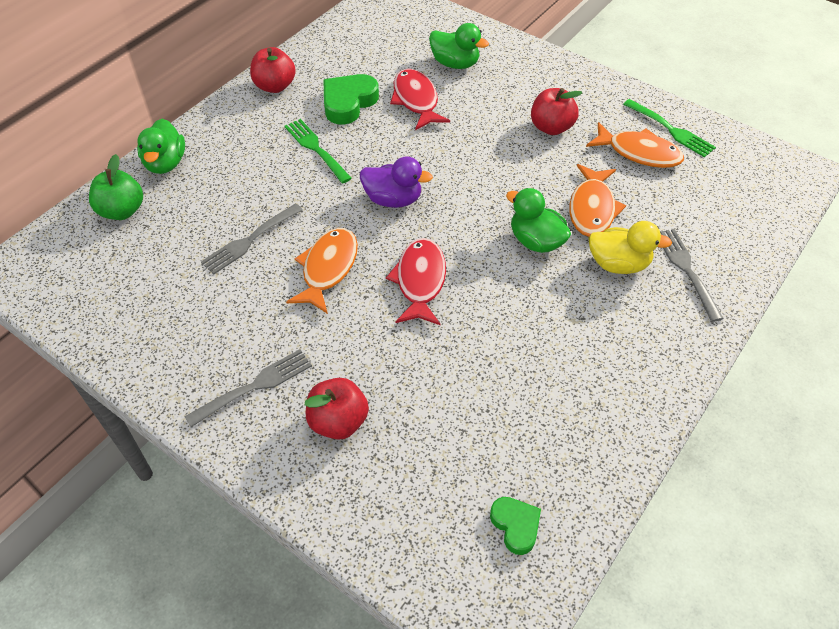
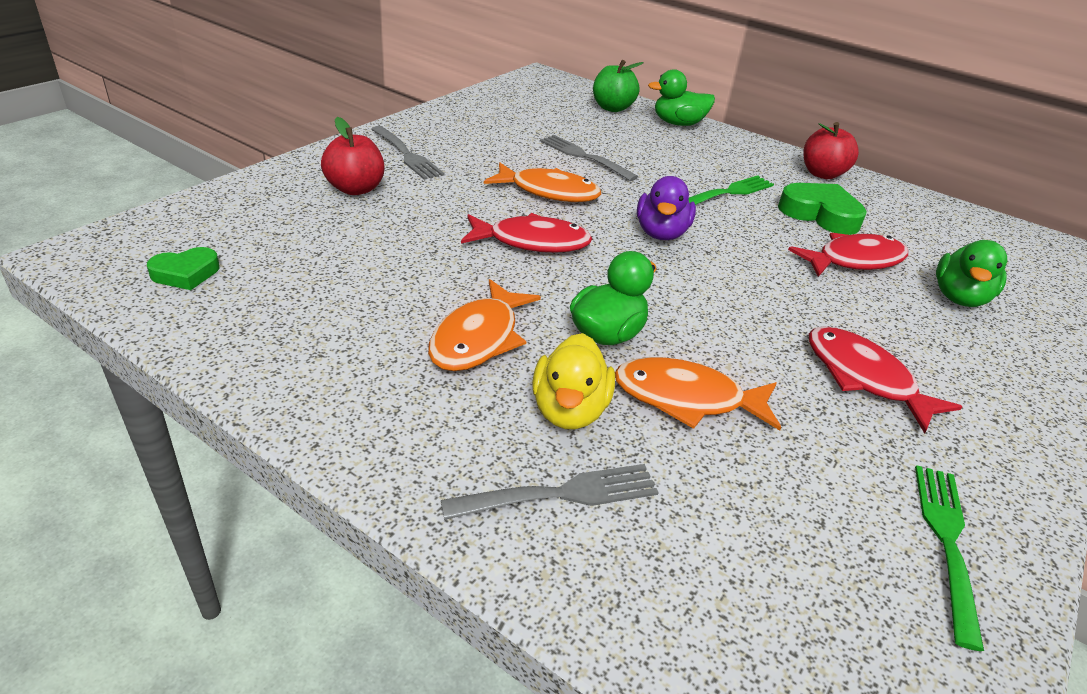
camera: 85 degrees right, 15 degrees down
(551, 127) = (864, 378): red apple -> red fish
(639, 153) = (851, 480): orange fish -> orange fish (479, 338)
(670, 129) = (947, 543): green fork -> green fork turned 150 degrees clockwise

